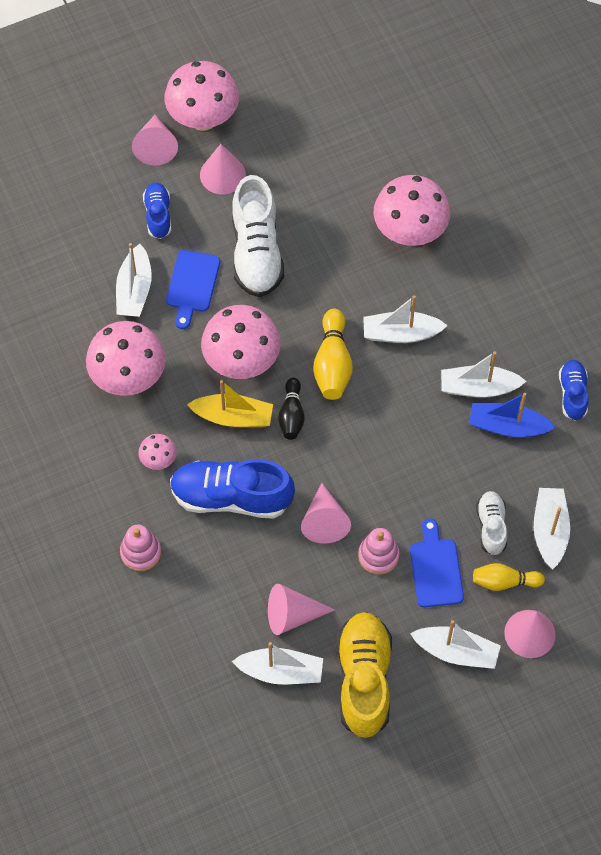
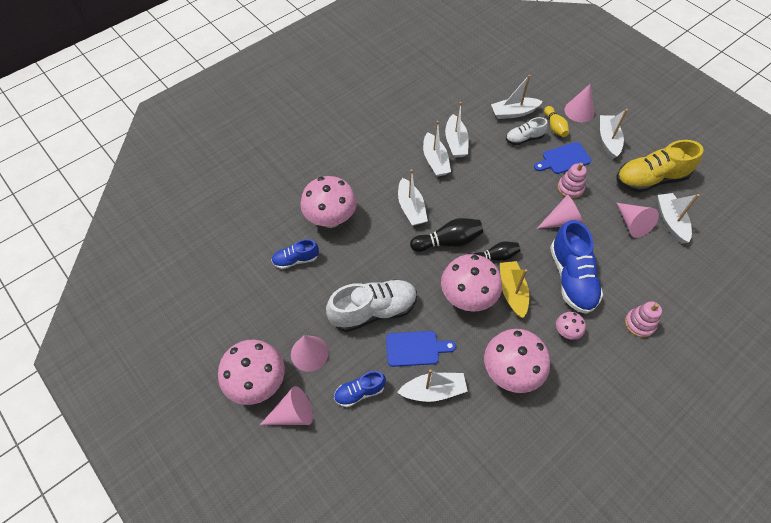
camera: 105 degrees left, 5 degrees down
(332, 364) = (448, 241): yellow bowling pin -> black bowling pin
(508, 426) = (455, 142): blue boat -> white boat
(572, 394) = (422, 116): blue shoe -> blue shoe (296, 260)

